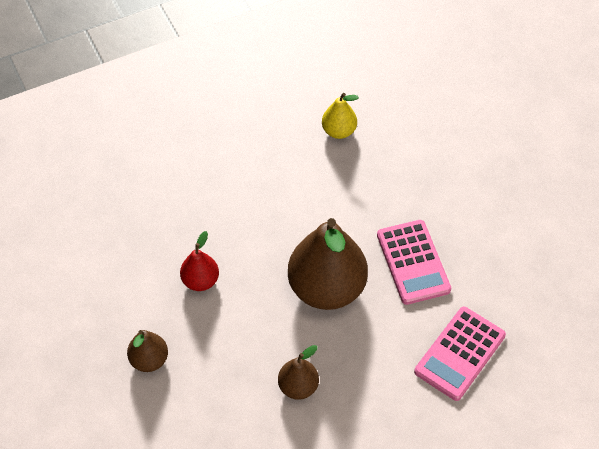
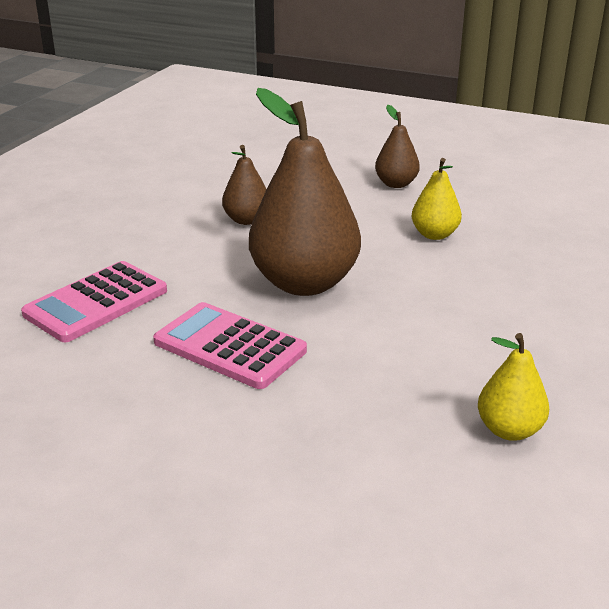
camera: 140 degrees right, 25 degrees down
(200, 281) = (434, 234): red pear -> yellow pear
(459, 353) = (96, 302): pink calculator -> pink calculator turned 135 degrees counterclockwise

